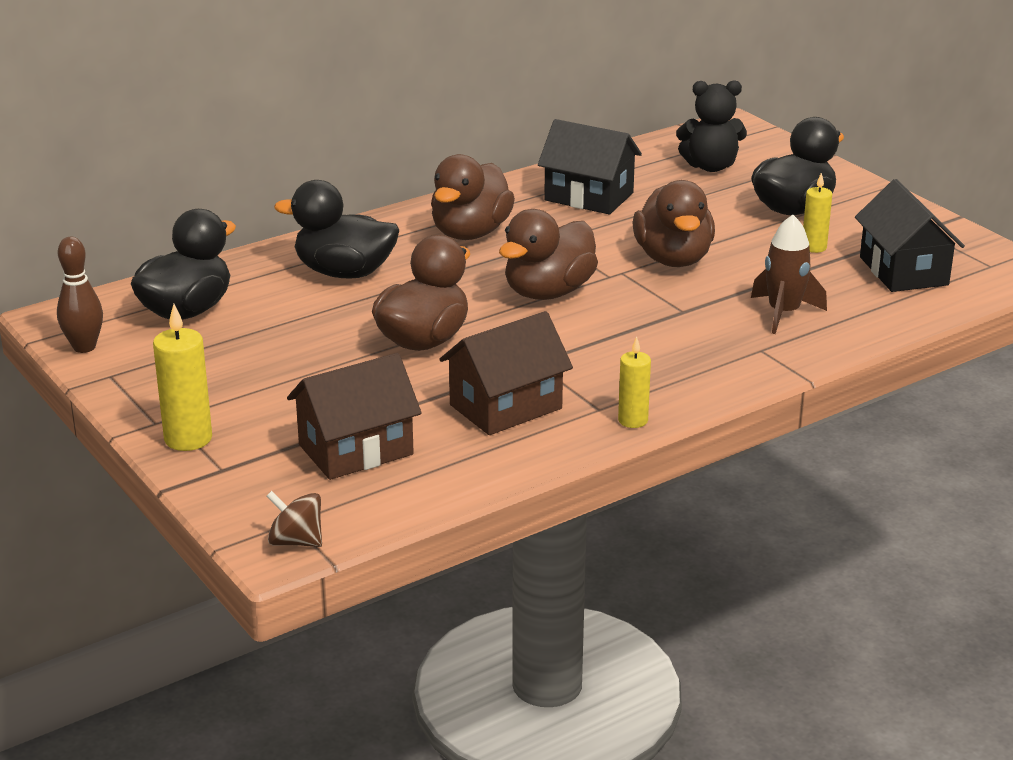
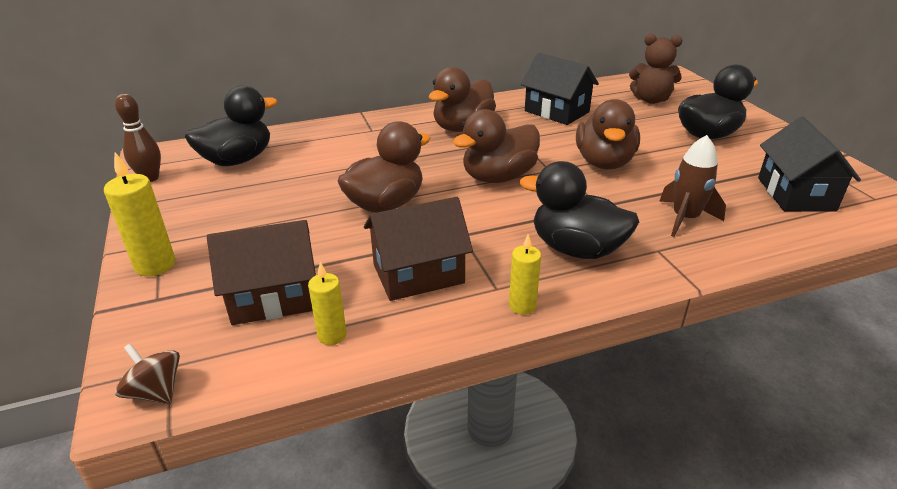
camera: 15 degrees right, 5 degrees up
(344, 273) = (361, 145): black duck -> black duck (576, 249)
(710, 166) = (651, 100): black teddy bear -> brown teddy bear
(814, 247) = (720, 166): yellow candle -> yellow candle (332, 335)

